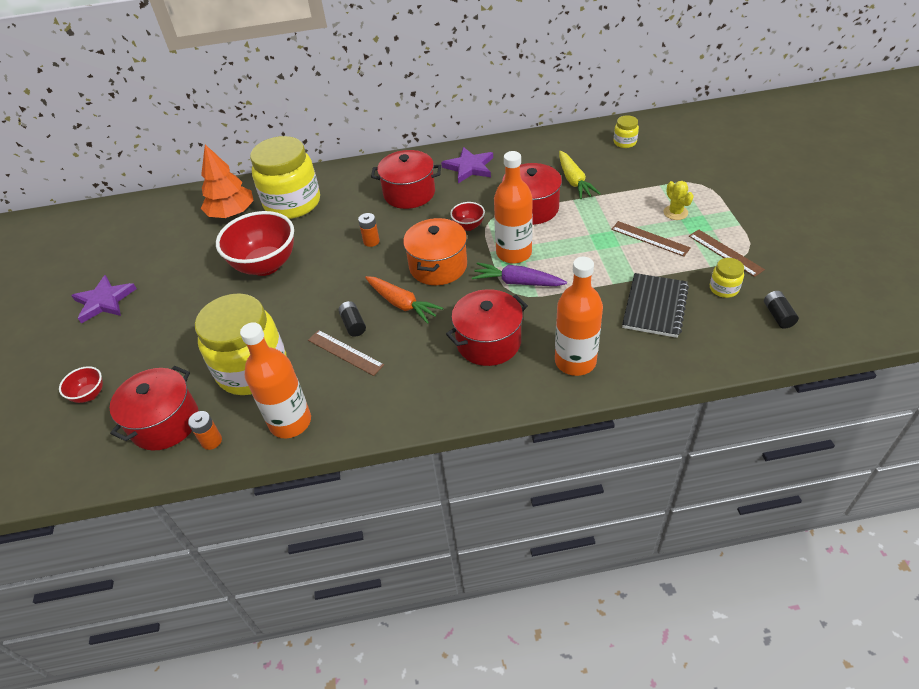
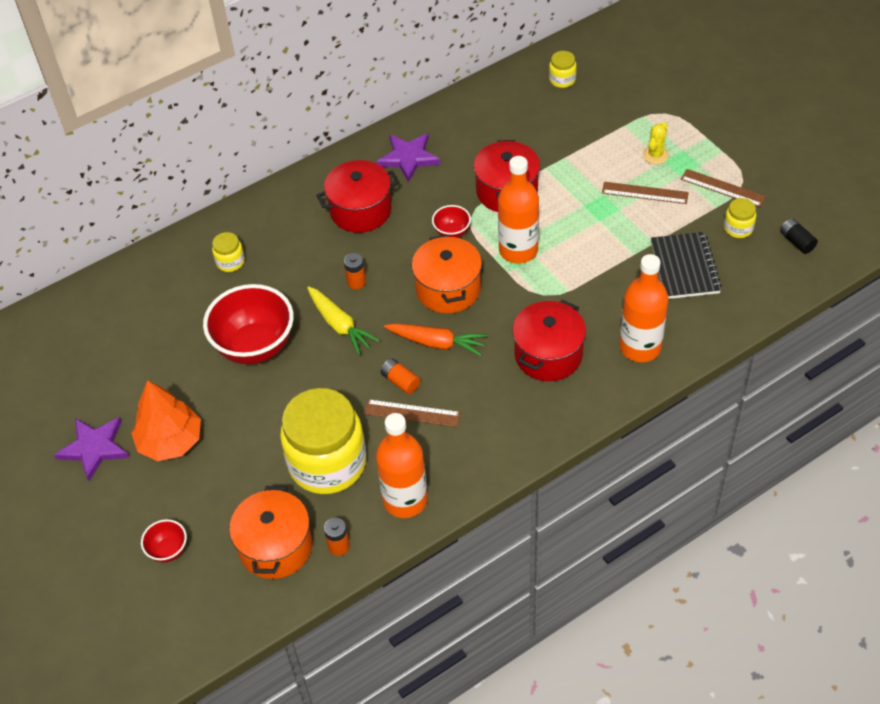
camera: 25 degrees left, 5 degrees up
(165, 422) = (276, 547): red pot -> orange pot
(232, 213) = (164, 296): orange tree -> orange tree (170, 441)
(292, 203) = (230, 262): yellow jar -> yellow jar, size x0.42
(353, 324) = (400, 381): black battery -> orange battery
(517, 282) = (540, 282): purple carrot -> none
(574, 181) = (534, 144): yellow carrot -> yellow carrot (340, 325)
(675, 212) = (655, 155): yellow cactus -> yellow cactus turned 75 degrees clockwise

